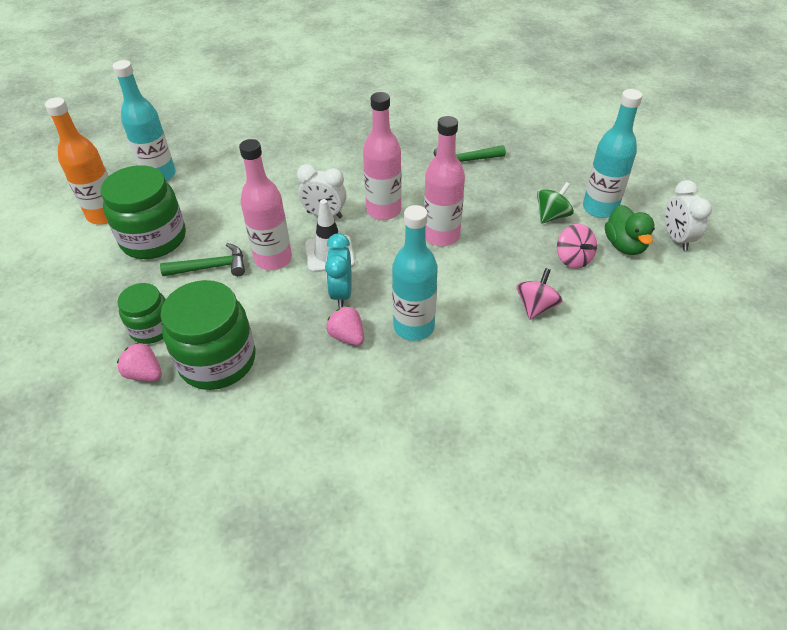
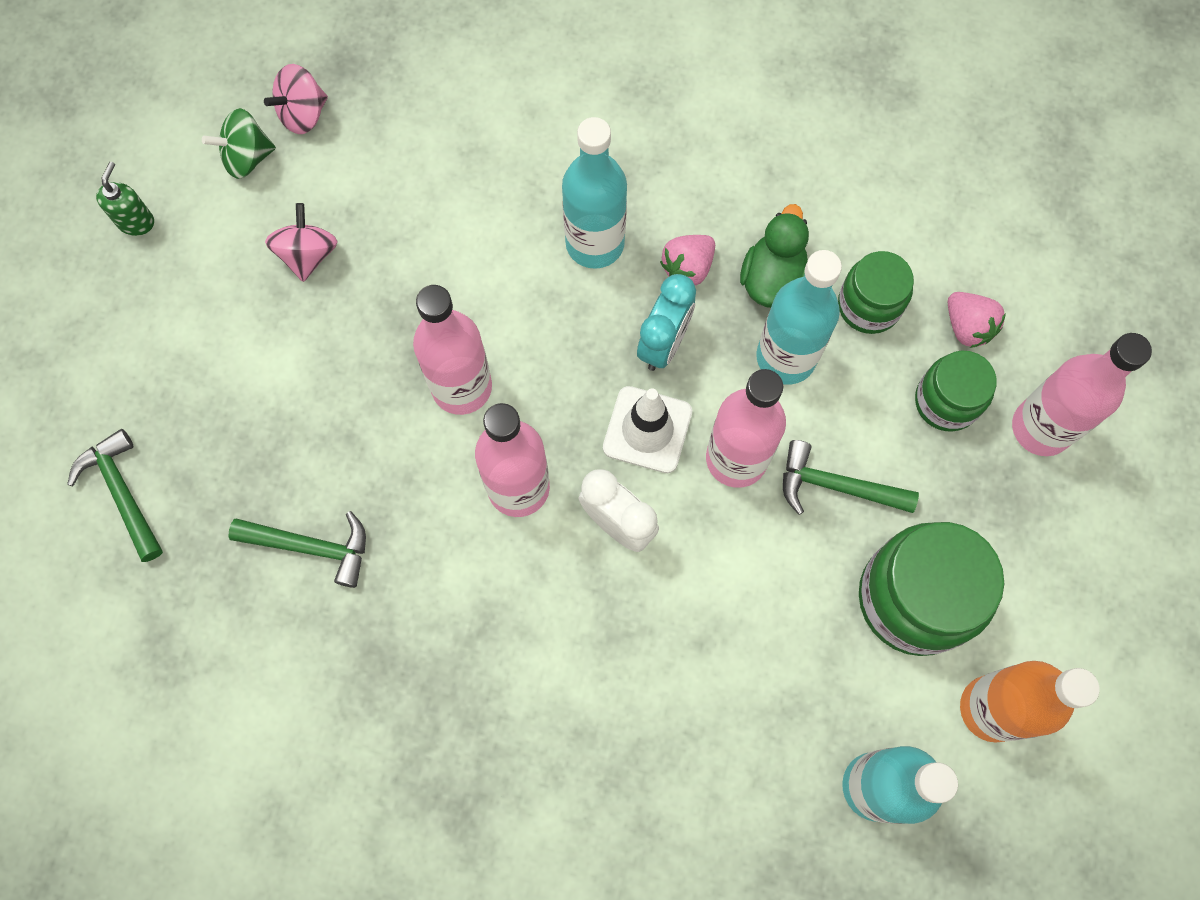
camera: 155 degrees left, 25 degrees up
(86, 337) = (1041, 428): none -> pink bottle
(217, 361) = (869, 305): green jar -> green jar, size x0.59
(347, 336) = (688, 268): pink strawberry -> pink strawberry turned 60 degrees clockwise
(536, 306) = (419, 202): pink spinning top -> pink spinning top (303, 114)
(552, 216) = (270, 349): green spinning top -> green spinning top (247, 157)
(564, 150) = (122, 492): none -> green hammer
(600, 208) = (187, 329): turquoise bottle -> turquoise bottle (786, 357)
(624, 245) = (217, 244): green duck -> green duck (772, 279)
(676, 238) = (136, 221): white clock -> green soap dispenser

